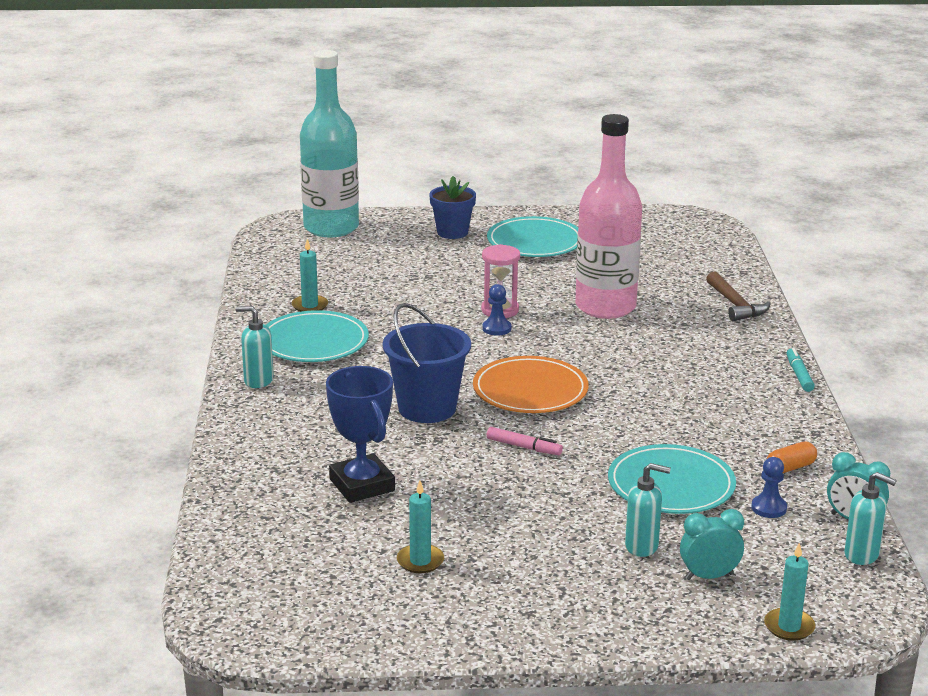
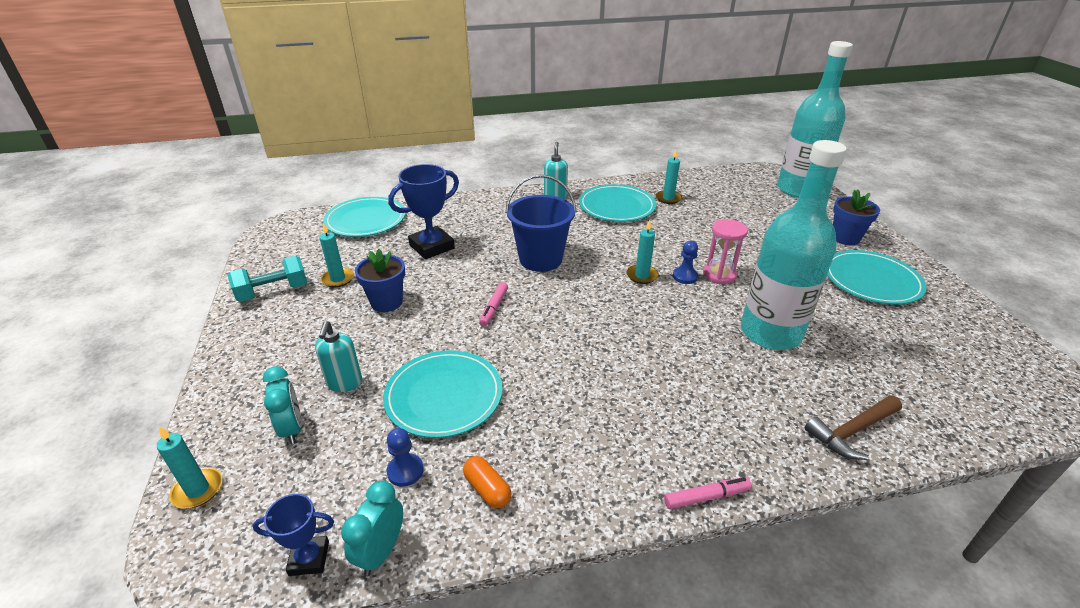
camera: 80 degrees right, 10 degrees up
(251, 542) = (365, 220): none -> turquoise plate
(436, 615) = (273, 292): none -> turquoise dumbbell
(486, 351) = (642, 275): none -> turquoise candle
(490, 521) = (386, 302): none -> blue flower pot
(530, 390) = (587, 303): orange plate -> none
(605, 307) = (770, 333): pink bottle -> turquoise bottle
(799, 375) = (706, 497): turquoise marker -> pink marker
(862, 555) = (309, 558): turquoise soap dispenser -> blue trophy

